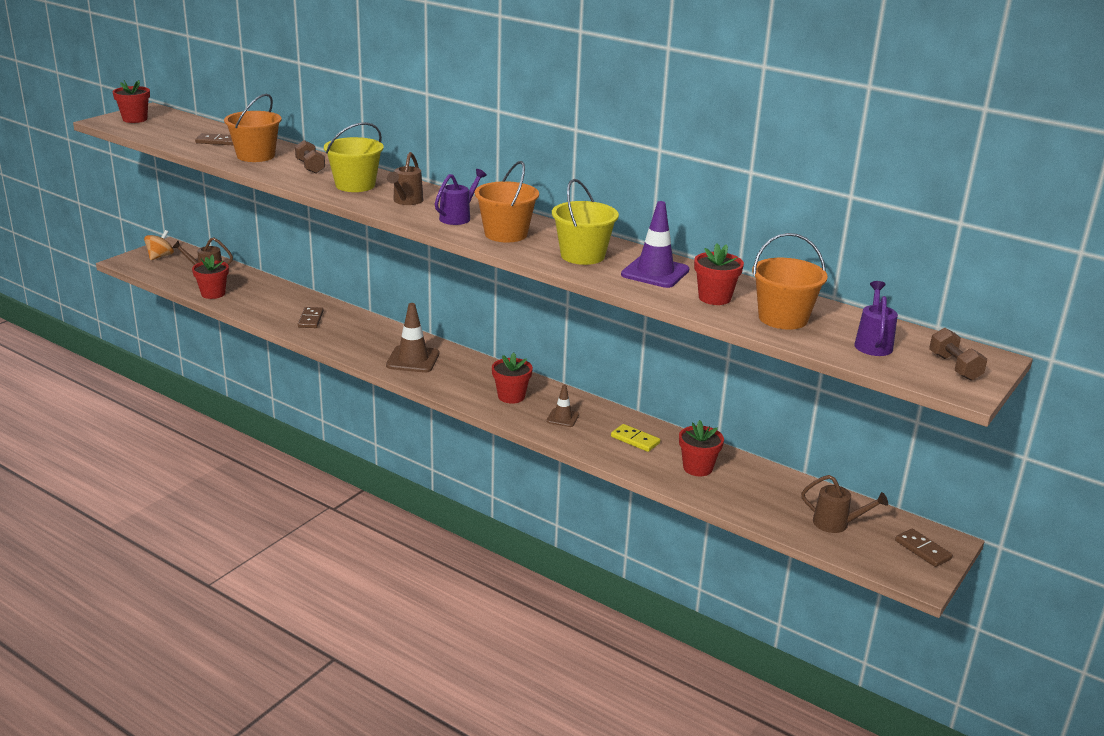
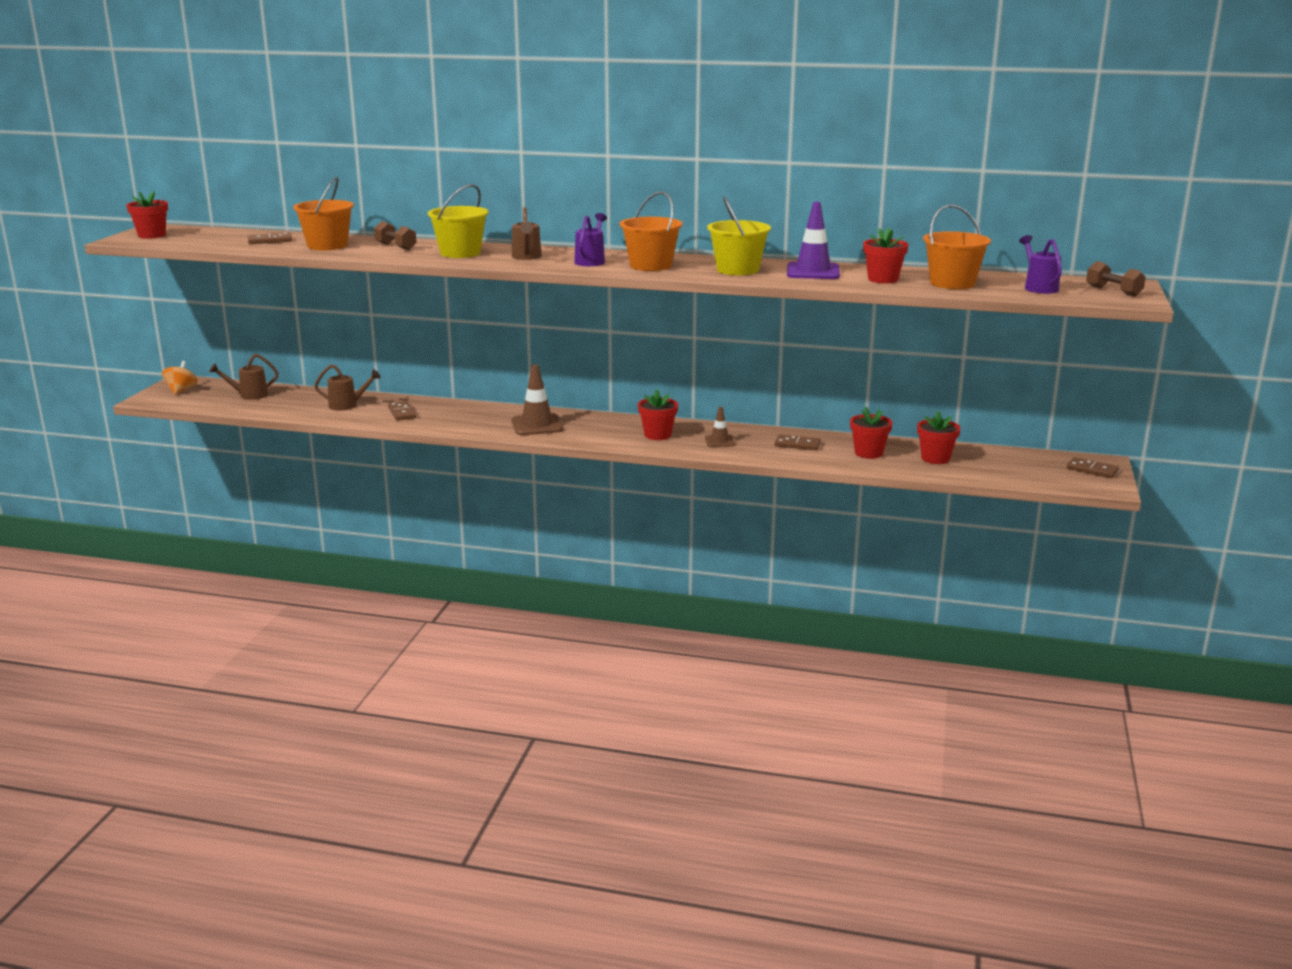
camera: 20 degrees left, 5 degrees down
(213, 293) = (276, 410): red flower pot -> red flower pot (935, 458)
(635, 440) = (797, 445): yellow domino -> brown domino
(836, 524) = (1013, 467): brown watering can -> brown watering can (347, 405)

